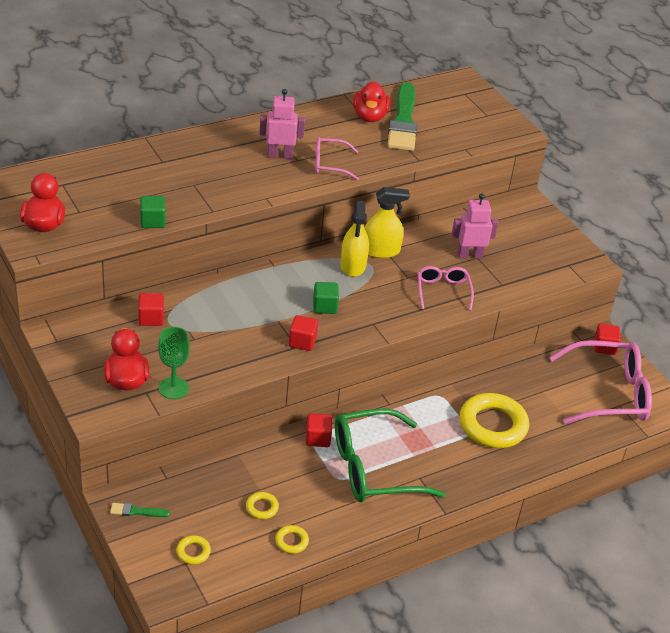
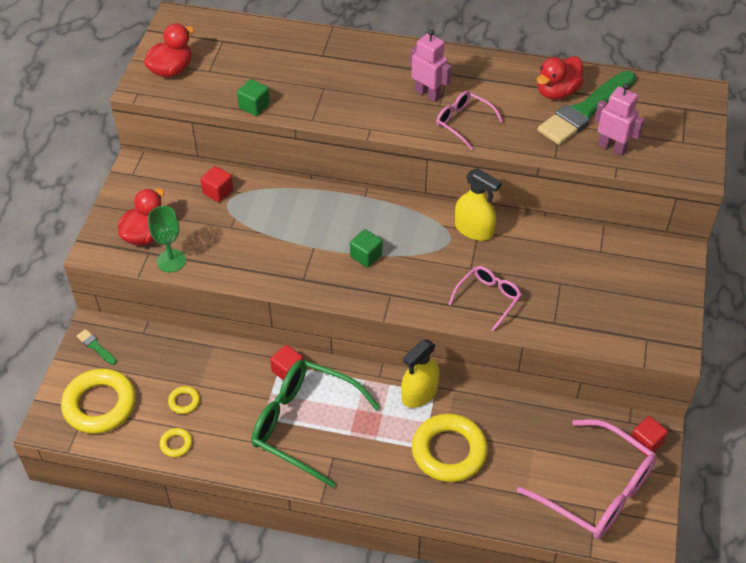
camera: 45 degrees right, 10 degrees up
(193, 552) = (100, 405): yellow ring -> yellow ring, size x2.31
(302, 342) = (312, 277): red cube -> none
(353, 265) = (433, 230): yellow spray bottle -> yellow spray bottle (419, 393)
(469, 255) = (554, 277): pink robot -> pink robot (612, 147)

